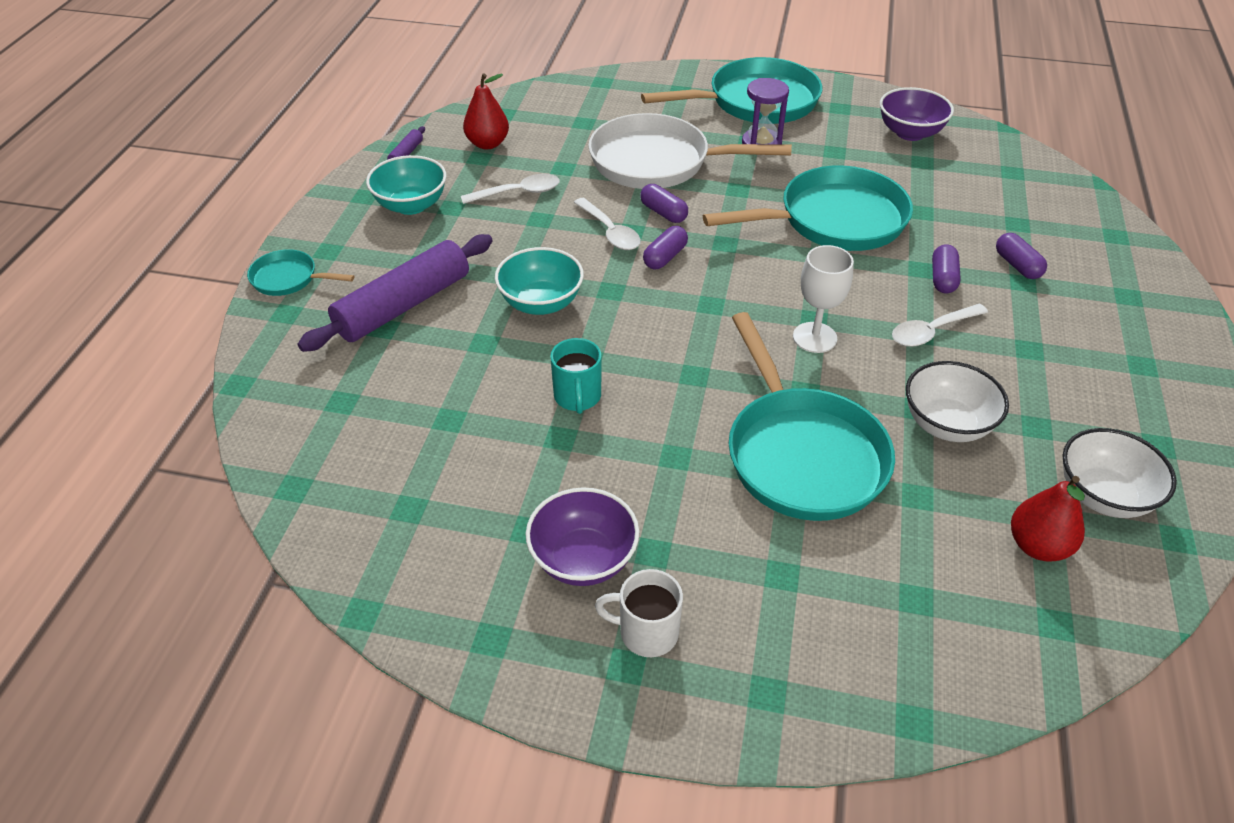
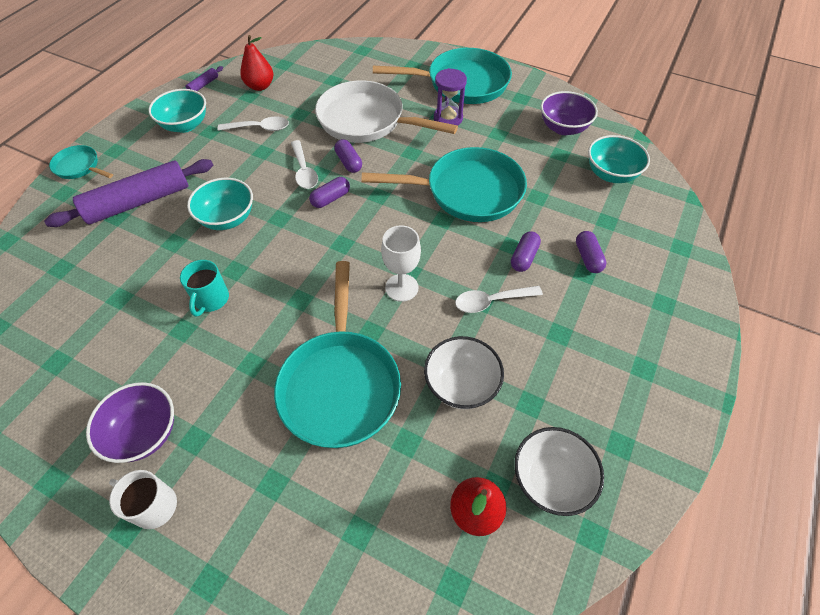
camera: 15 degrees right, 10 degrees up
(994, 173) = (611, 174): none -> turquoise bowl

